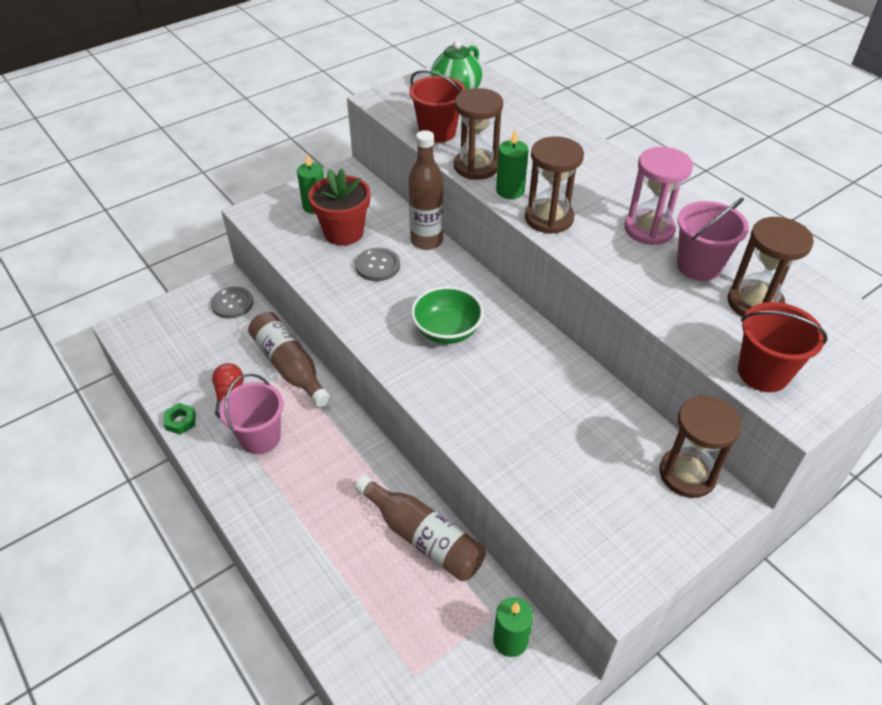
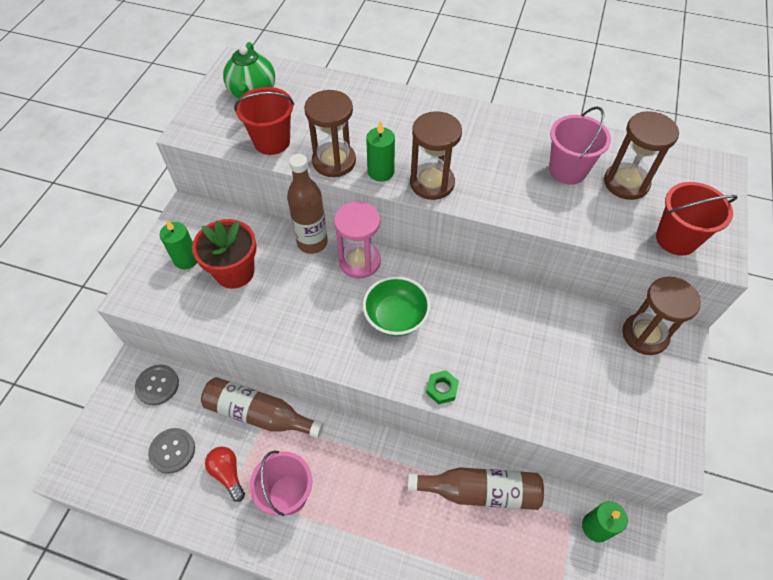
camera: 35 degrees left, 10 degrees up
(180, 421) = (205, 527): green nut -> green nut (442, 389)
(377, 266) = (291, 288): grey button -> grey button (172, 451)
(649, 229) = (509, 155): pink hourglass -> pink hourglass (359, 261)

